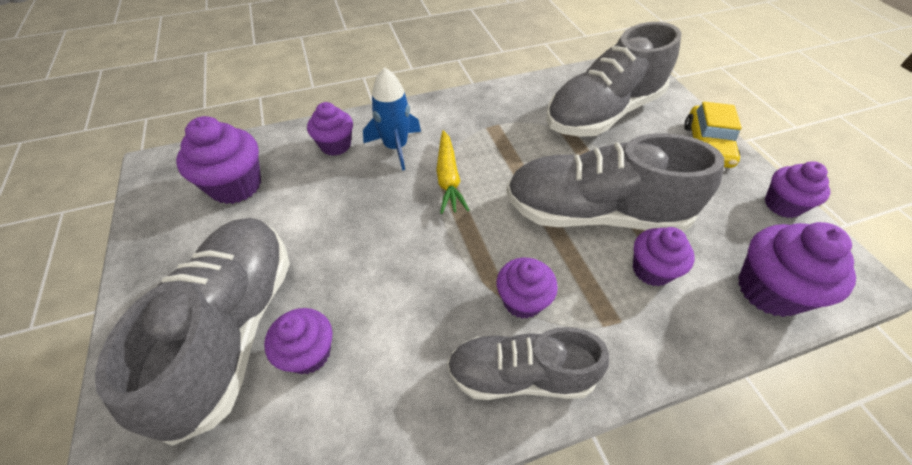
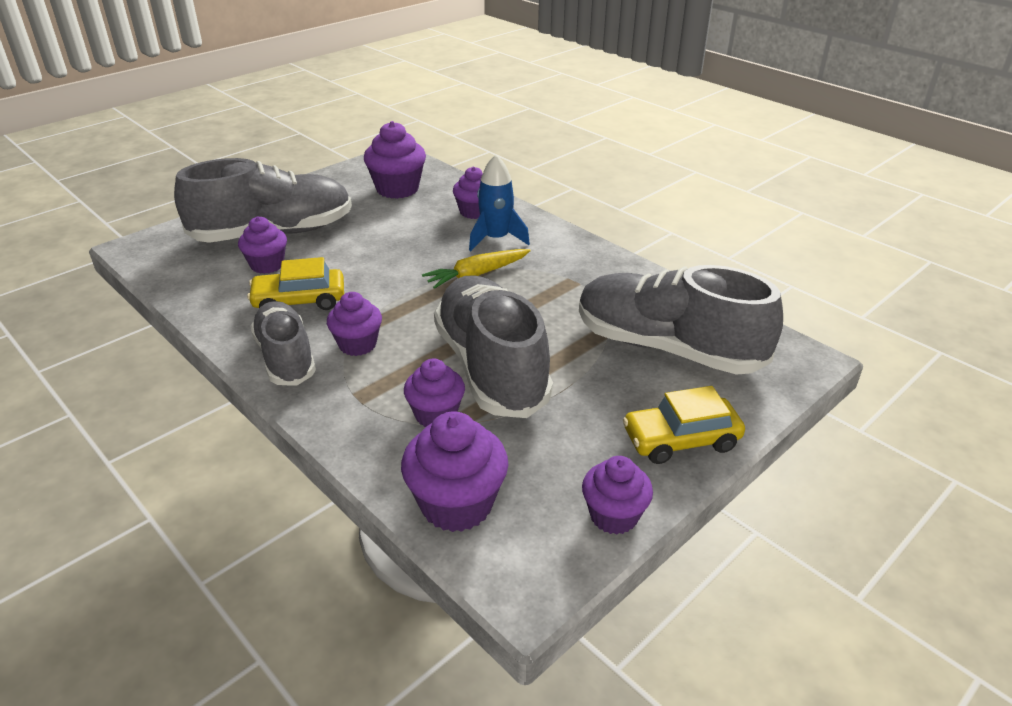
camera: 65 degrees right, 15 degrees down
(412, 335) = (299, 301): none -> yellow car

